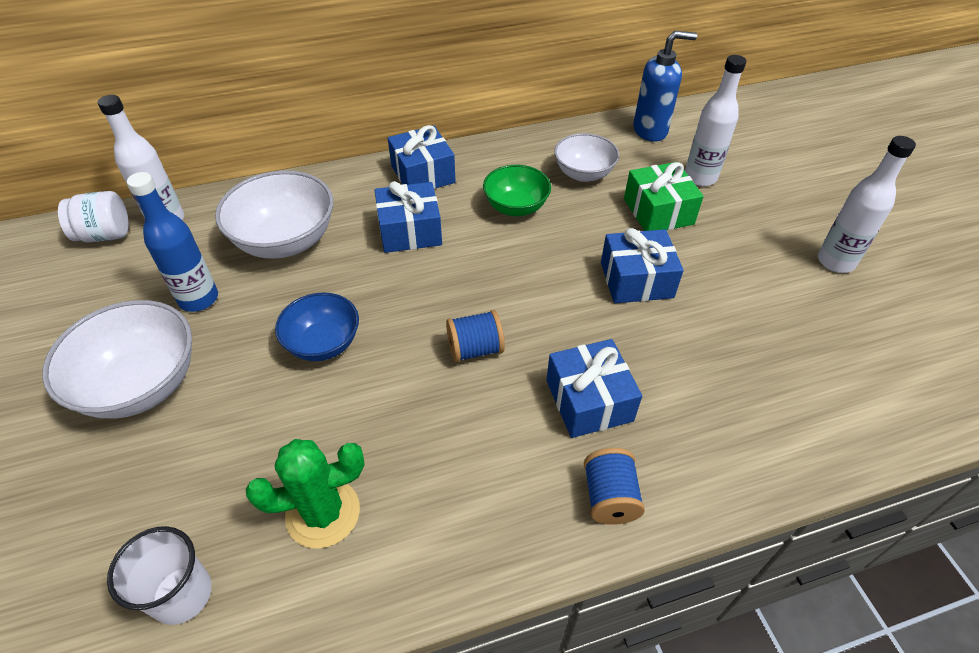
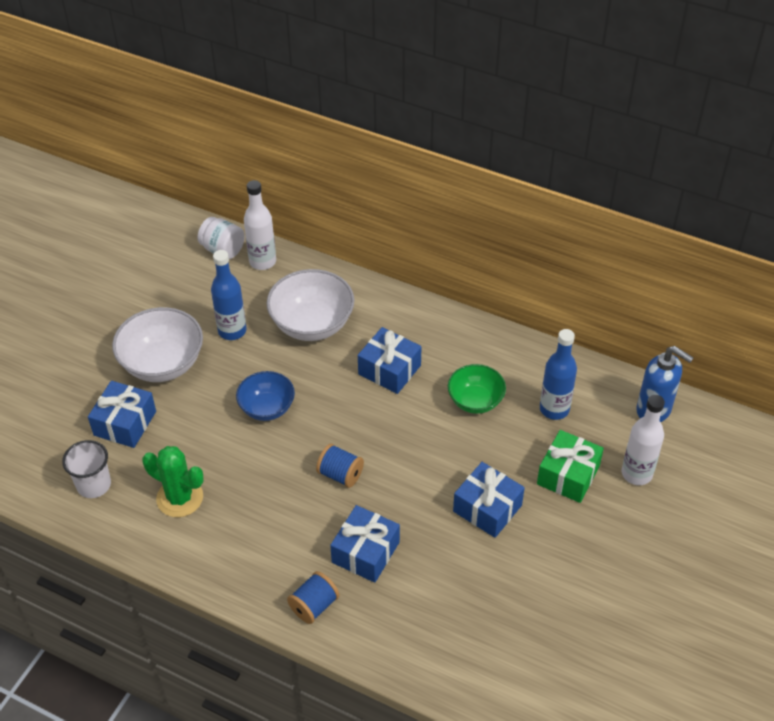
camera: 45 degrees right, 0 degrees up
(422, 174) = (444, 332): blue gift -> blue gift (125, 423)
(583, 173) = (554, 409): white bowl -> blue bottle
(835, 262) = (642, 603): white bottle -> none

